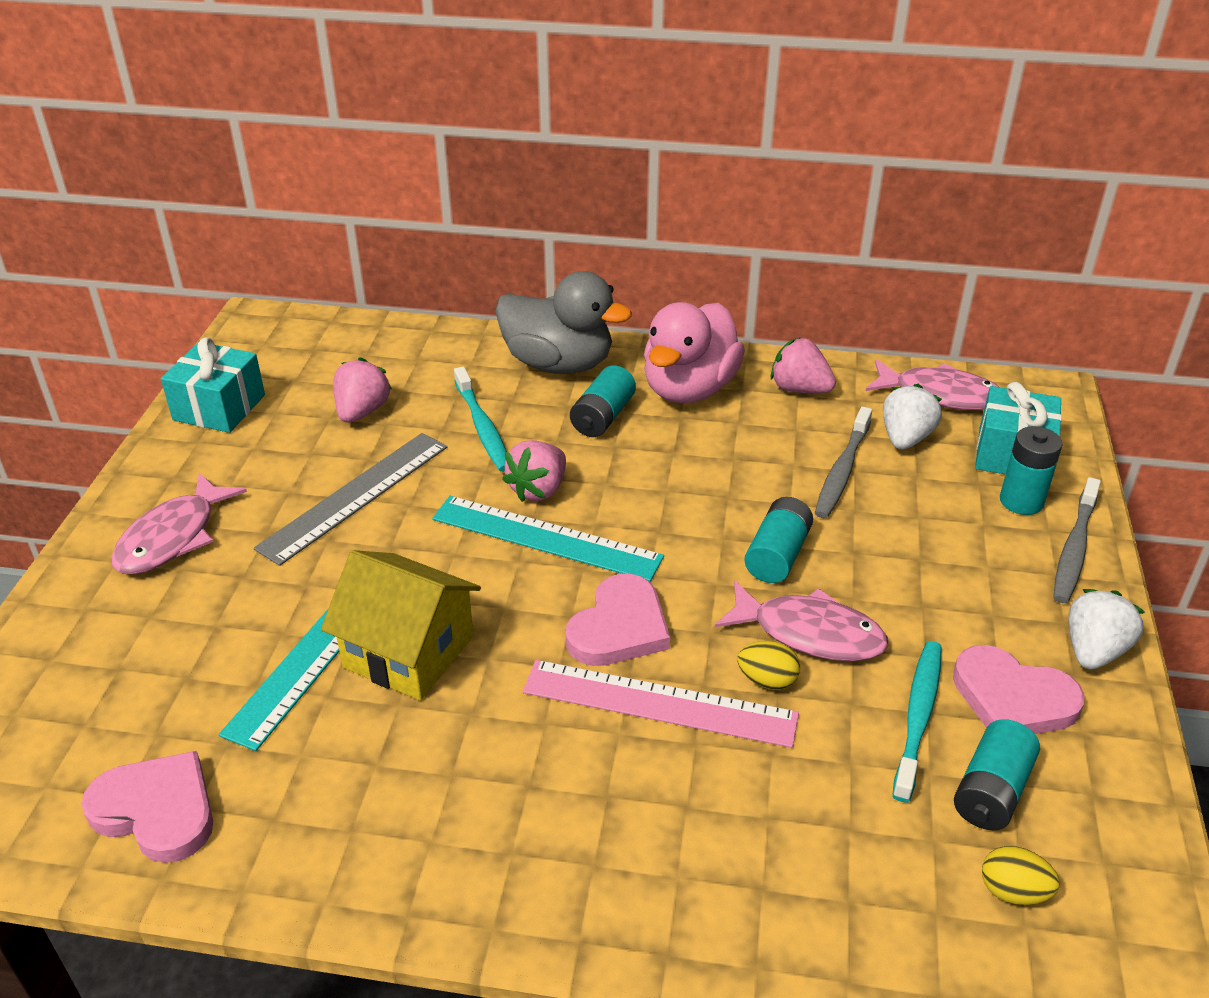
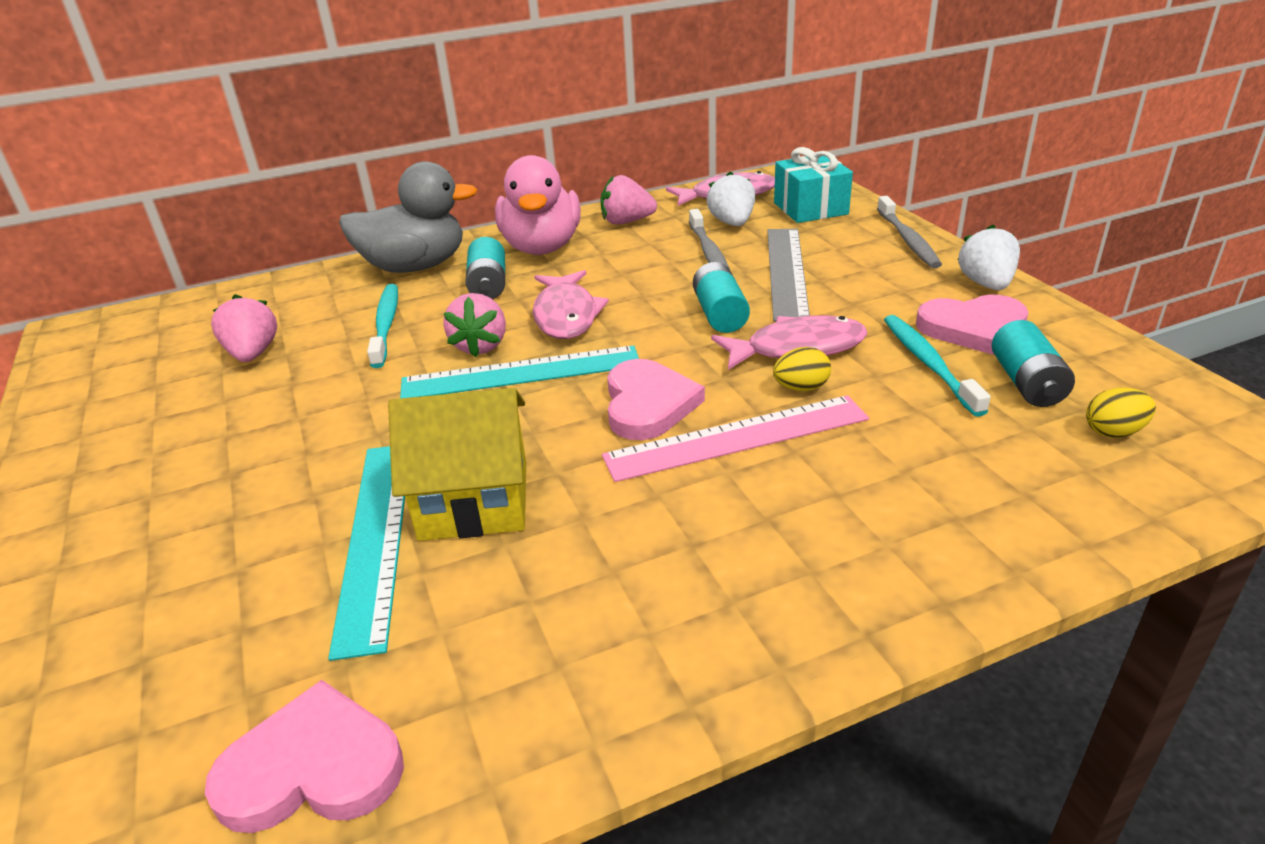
camera: 30 degrees left, 5 degrees down
(173, 537) = (117, 520): pink fish -> pink fish (566, 315)
(219, 407) = (84, 402): turquoise gift -> none
(355, 496) = (304, 412): grey ruler -> grey ruler (787, 272)
(482, 427) = (386, 325): turquoise toothbrush -> turquoise toothbrush turned 135 degrees counterclockwise
(1021, 501) = (846, 228): turquoise battery -> none

